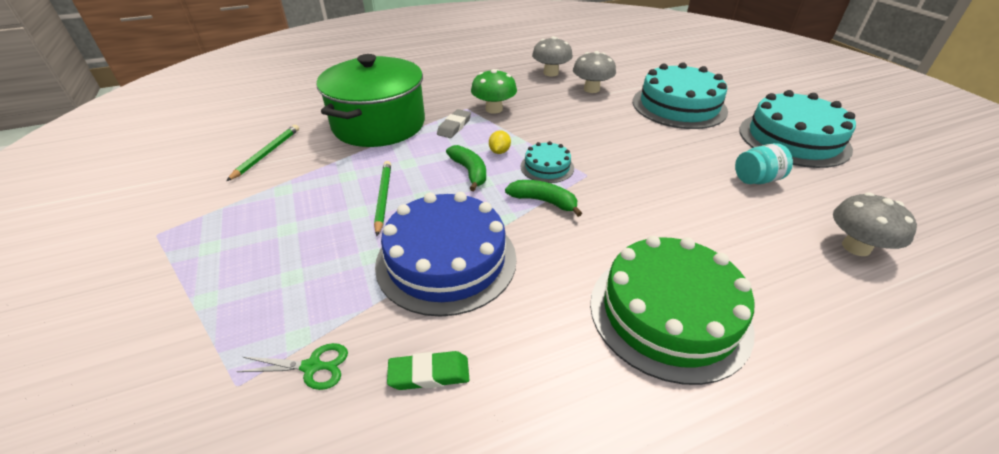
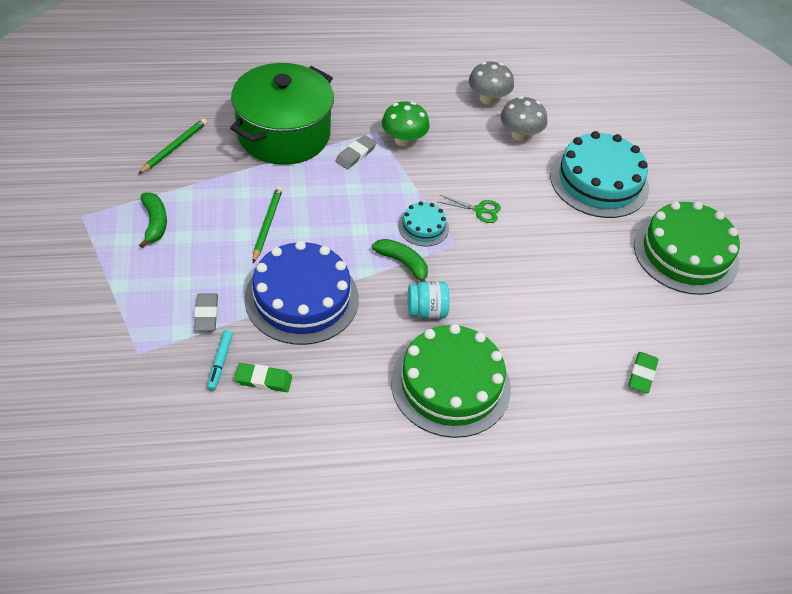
camera: 10 degrees right, 10 degrees up
(312, 367) = (187, 354): green scissors -> green scissors (479, 210)
(330, 307) = (206, 314): none -> grey eraser
(361, 366) = (220, 363): none -> turquoise marker
(469, 172) = (350, 215): green banana -> green banana (154, 223)
(499, 151) = (387, 197): yellow lemon -> none
(756, 179) = (610, 289): turquoise jar -> turquoise jar (426, 311)
(793, 139) = (685, 253): turquoise cake -> green cake
(856, 247) = (642, 374): grey mushroom -> green eraser

